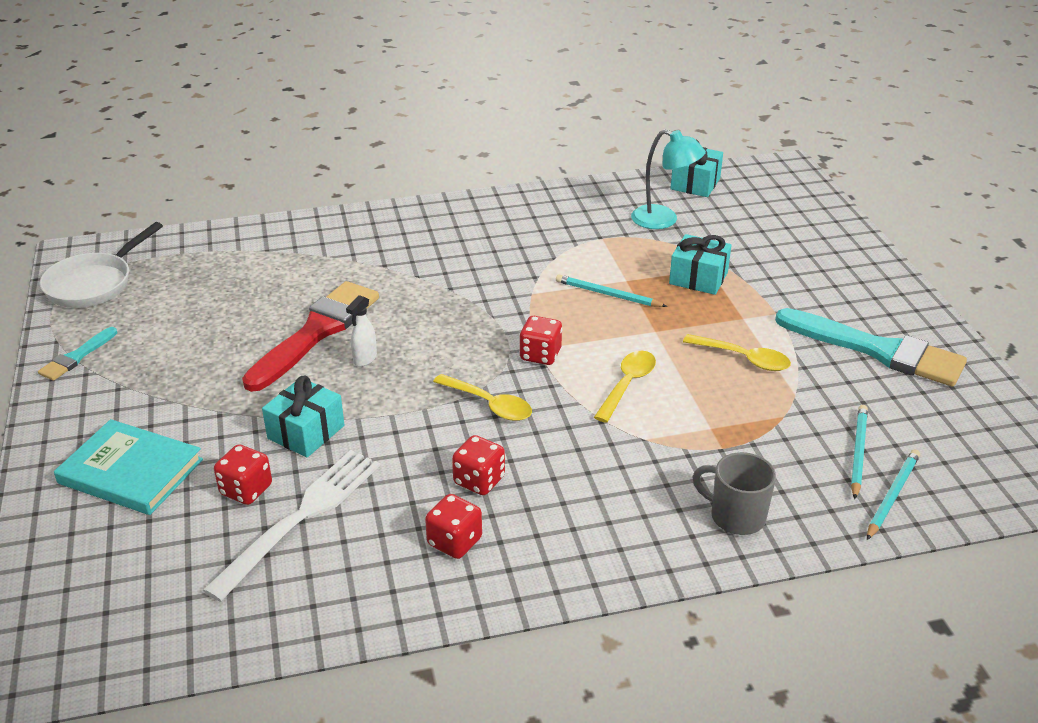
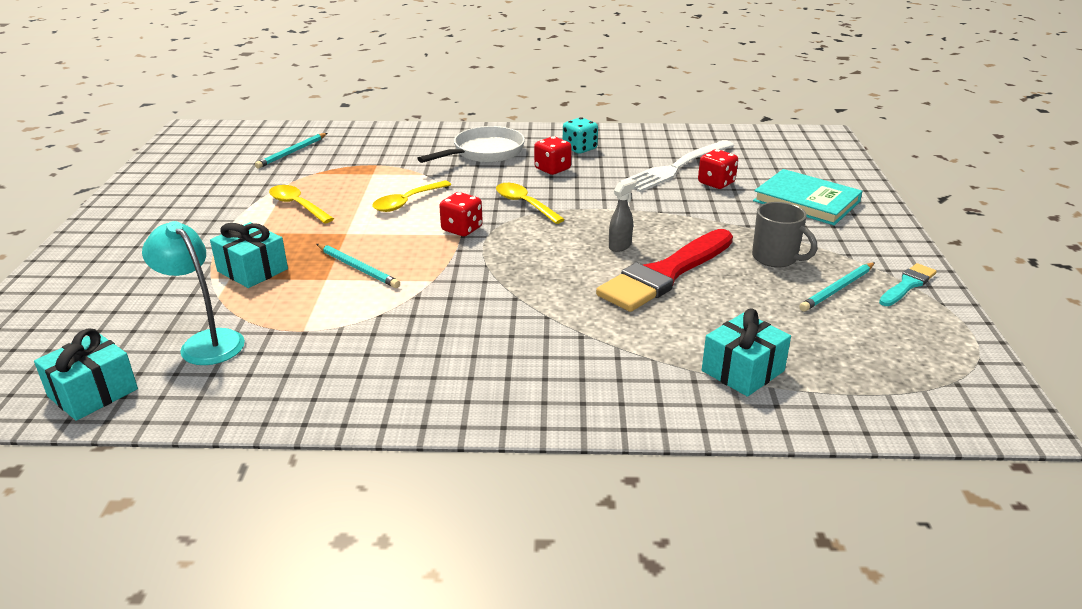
camera: 165 degrees left, 5 degrees down
(94, 284) = (945, 365): white pan -> white pan (484, 152)
(306, 432) = (674, 206): turquoise gift -> turquoise gift (742, 371)
(365, 359) = (620, 246): white spray bottle -> grey spray bottle
(454, 542) = (579, 149): red dice -> turquoise dice
(735, 516) = (403, 139): grey mug -> grey mug (776, 258)
(877, 350) = (186, 197): turquoise brush -> none
(892, 495) = (301, 136): turquoise pencil -> turquoise pencil (837, 289)

